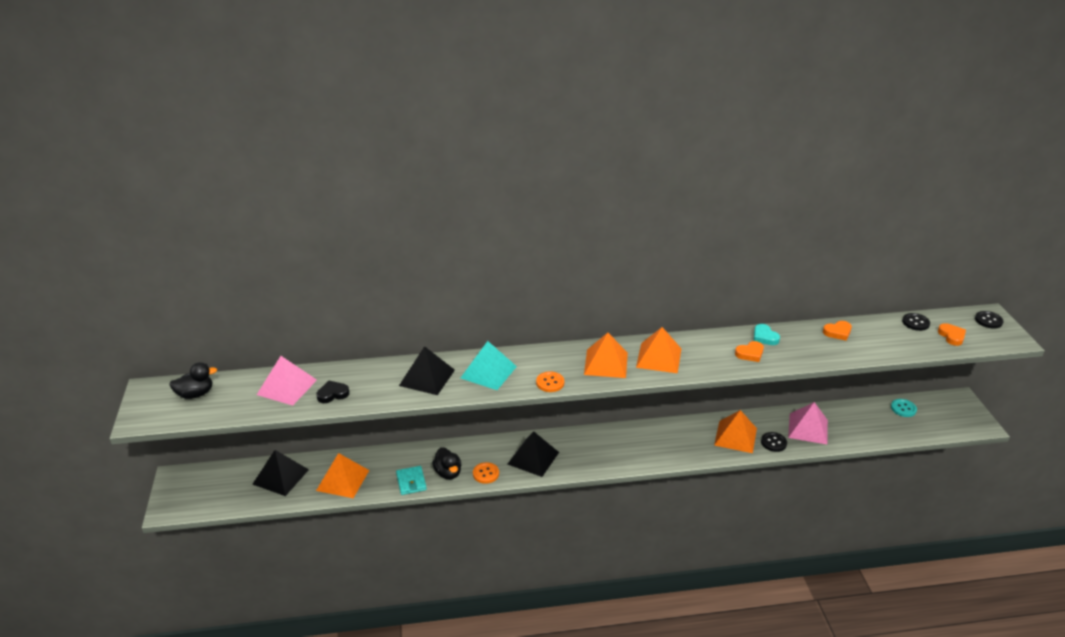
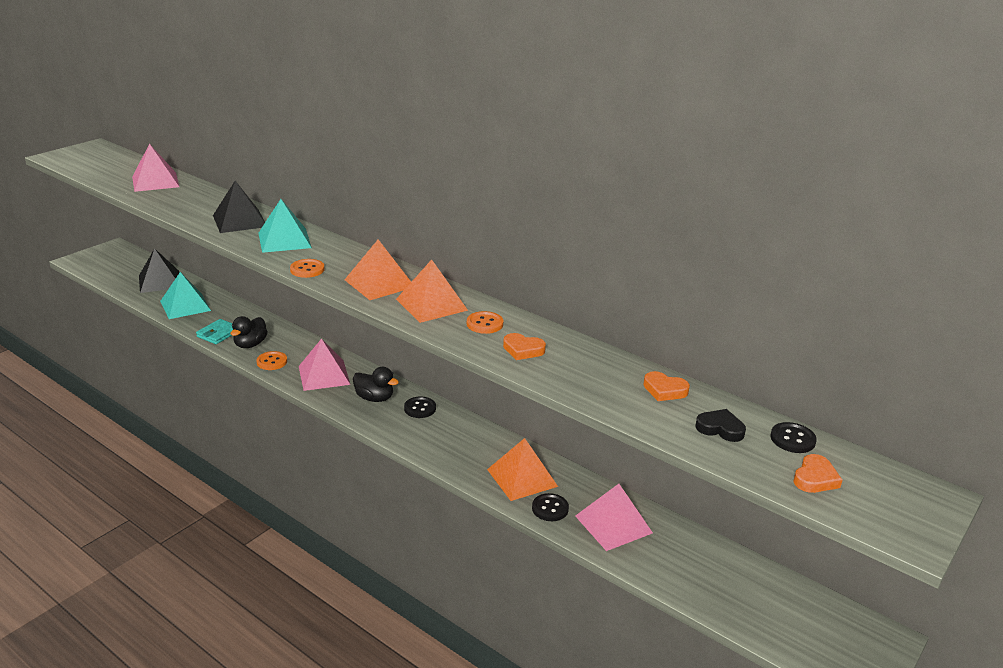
camera: 45 degrees right, 5 degrees down
(195, 394) = (107, 160): black duck -> black duck (374, 398)
(332, 394) = (167, 198): black heart -> black heart (720, 429)
(343, 480) = (185, 306): orange pyramid -> turquoise pyramid
(533, 458) = (324, 375): black pyramid -> pink pyramid
(705, 351) = (484, 324): none -> orange button
(764, 337) = (570, 348): turquoise heart -> none
(903, 409) = (775, 590): turquoise button -> none
(988, 320) = (916, 499): black button -> black button (420, 408)

